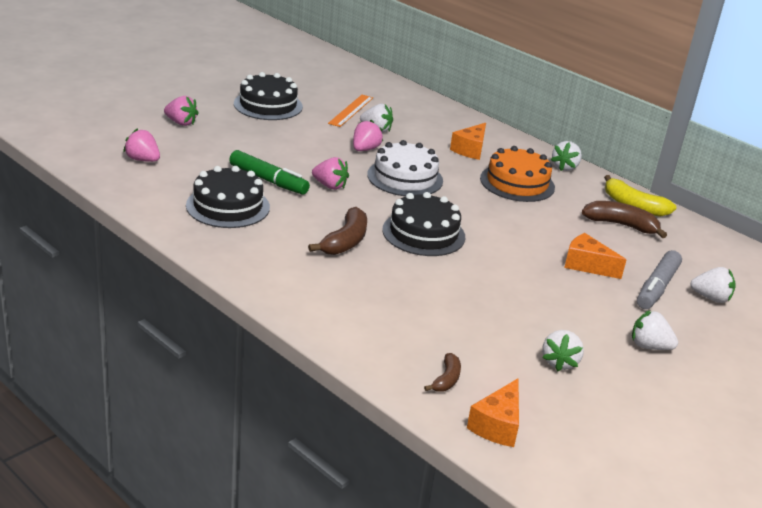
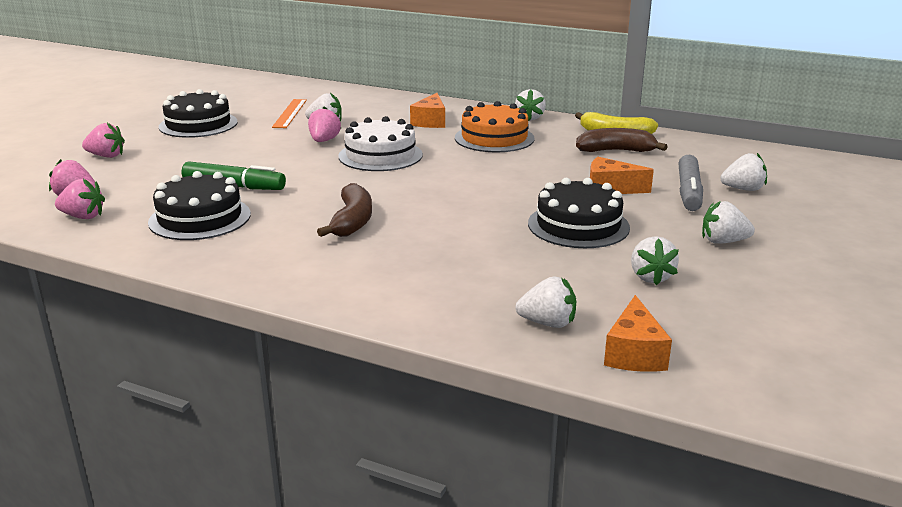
camera: 15 degrees left, 5 degrees down
(330, 186) = (305, 177): pink strawberry -> pink strawberry (83, 217)
(423, 233) = (431, 197): black cake -> black cake (578, 225)
(446, 379) = (548, 323): brown banana -> white strawberry

